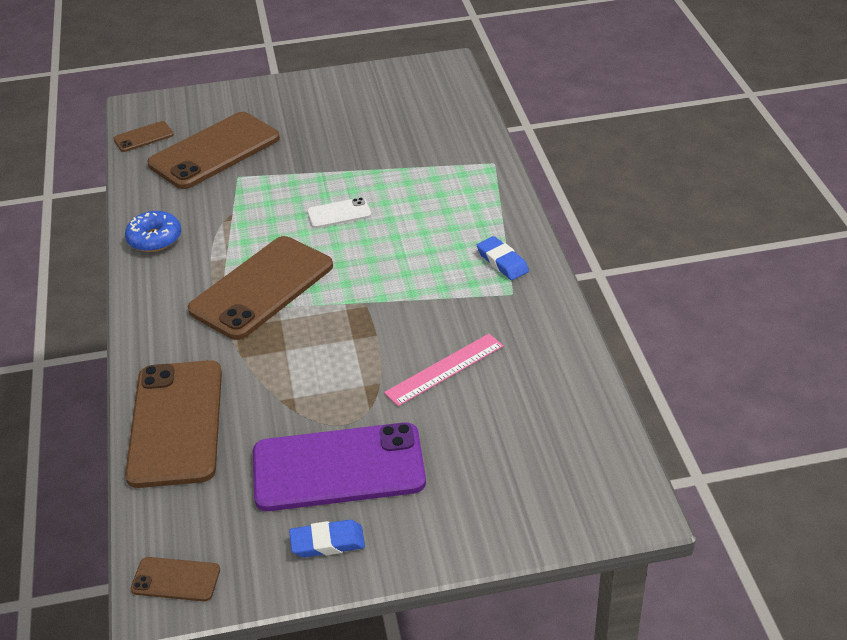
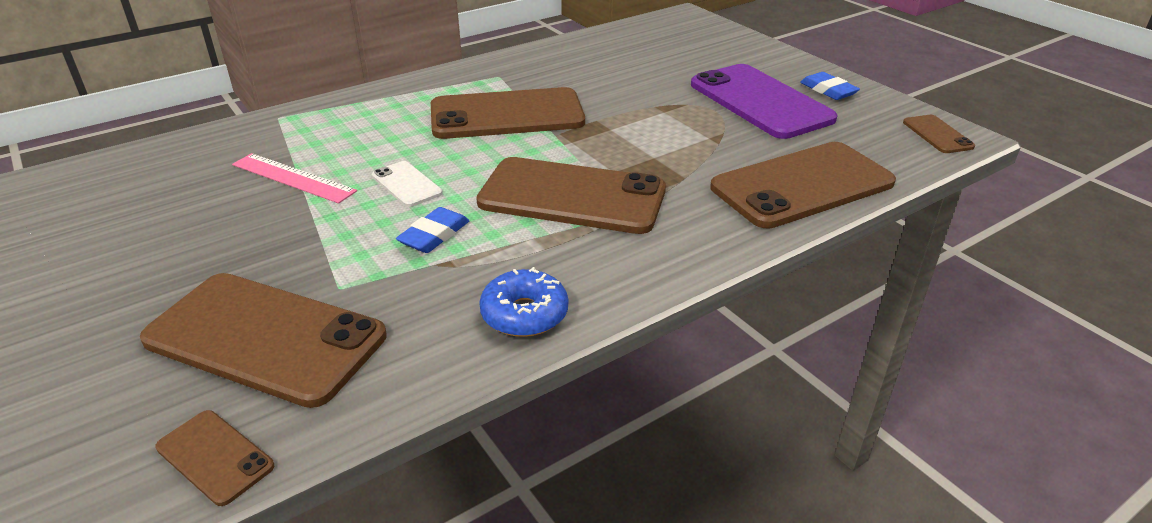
camera: 115 degrees left, 5 degrees down
(421, 282) = (507, 115): none -> brown phone
(444, 369) = (614, 85): pink ruler -> pink ruler (293, 178)
(502, 262) = (454, 86): blue eraser -> blue eraser (434, 235)

